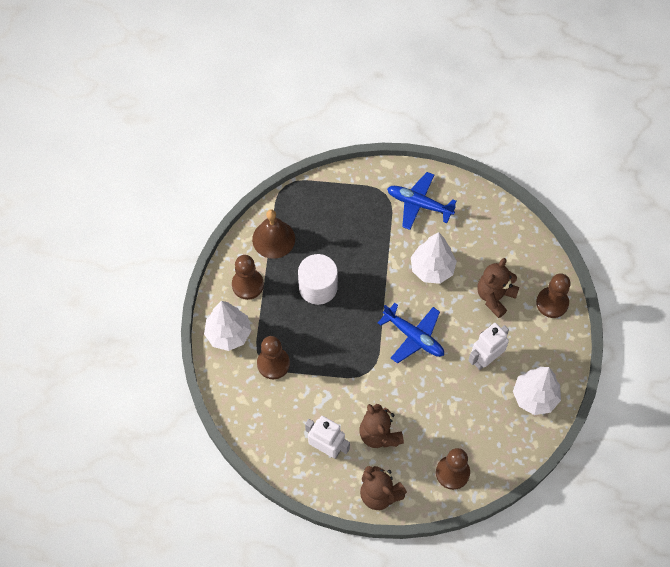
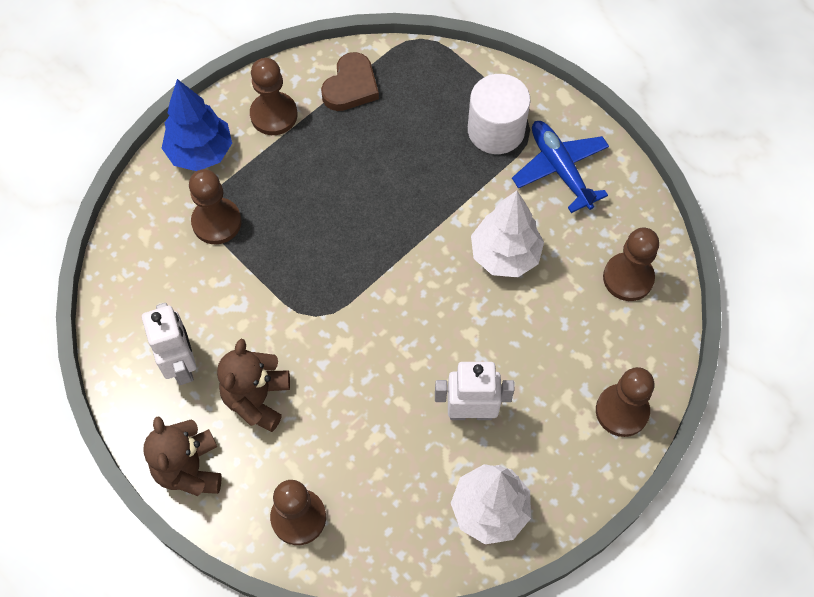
camera: 40 degrees right, 0 degrees up
(228, 334) = (200, 152): white tree -> blue tree
(273, 239) = (351, 86): brown bell -> brown heart
(318, 287) = (349, 176): white cylinder -> white cylinder (496, 130)
(414, 337) = (407, 317): blue plane -> none
(495, 297) = (553, 347): brown teddy bear -> none
(499, 235) = (628, 278): none -> brown pawn

